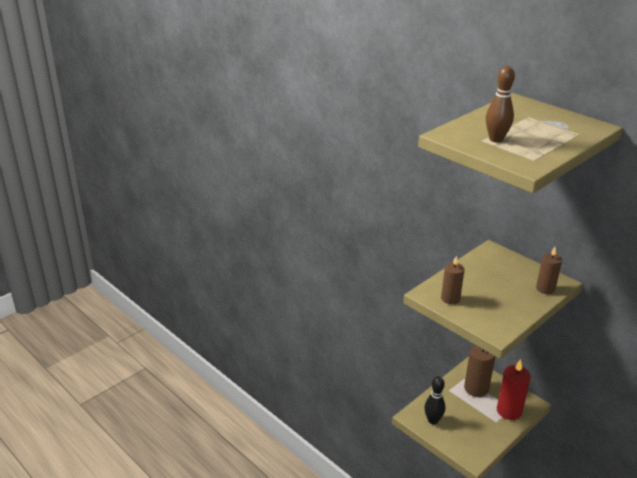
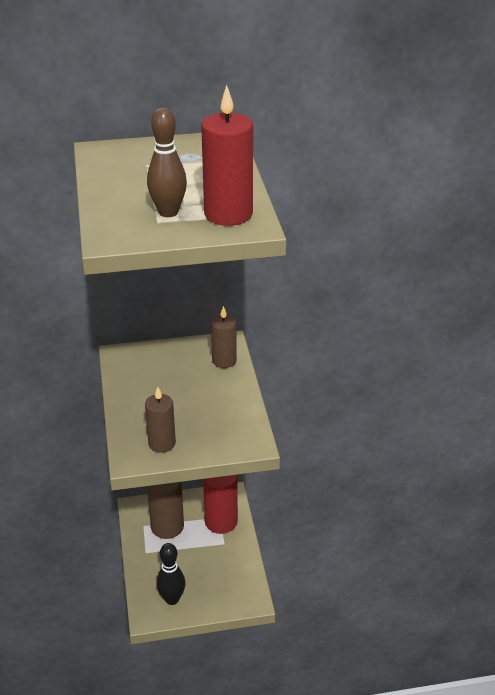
camera: 55 degrees left, 5 degrees up
(526, 155) = (228, 214): none -> red candle

